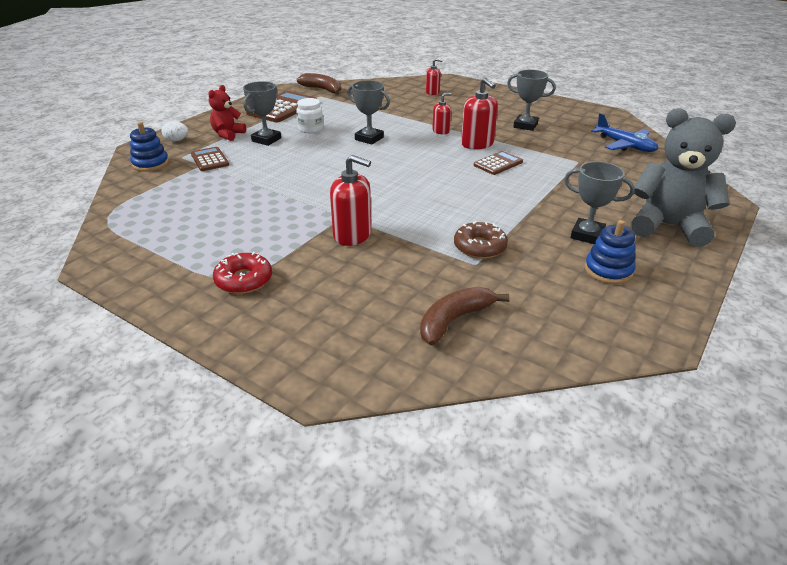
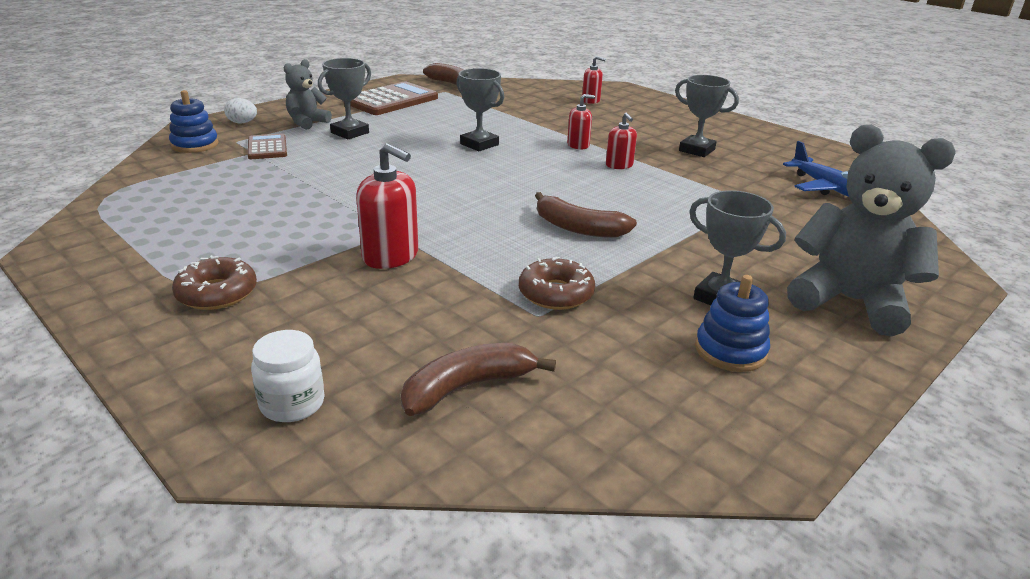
camera: 10 degrees right, 5 degrees down
(228, 134) = (307, 122): red teddy bear -> grey teddy bear
(244, 280) = (217, 293): red donut -> brown donut
(310, 129) = (411, 126): white jar -> white jar (292, 403)
(472, 196) = (578, 228): none -> brown banana
(477, 144) = (619, 165): red soap dispenser -> red soap dispenser, size x0.60
(498, 163) = (635, 192): brown calculator -> none

